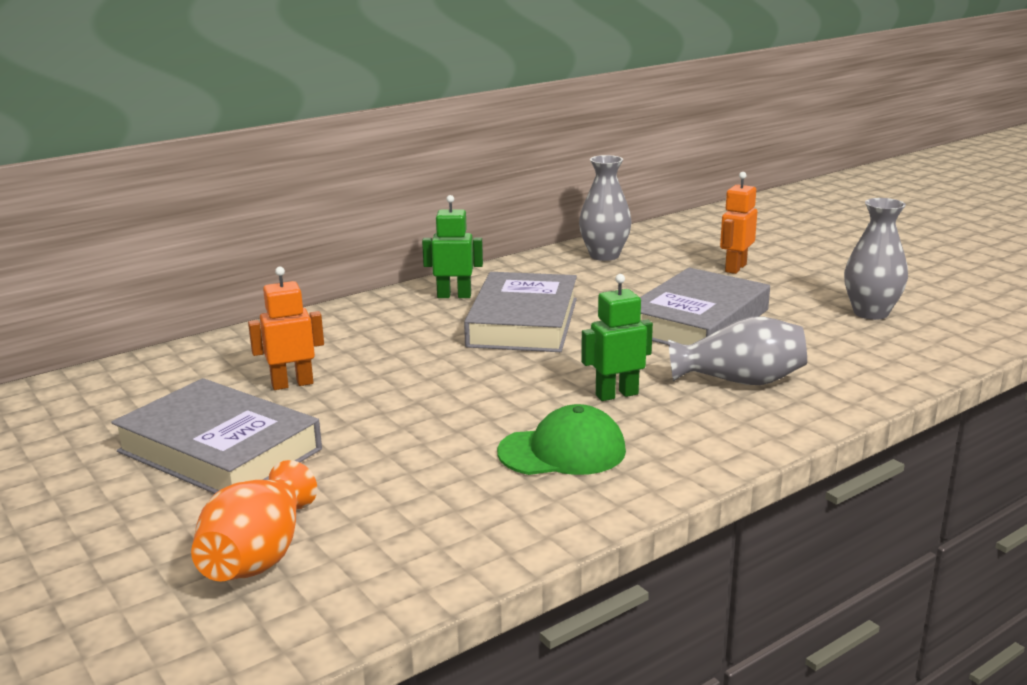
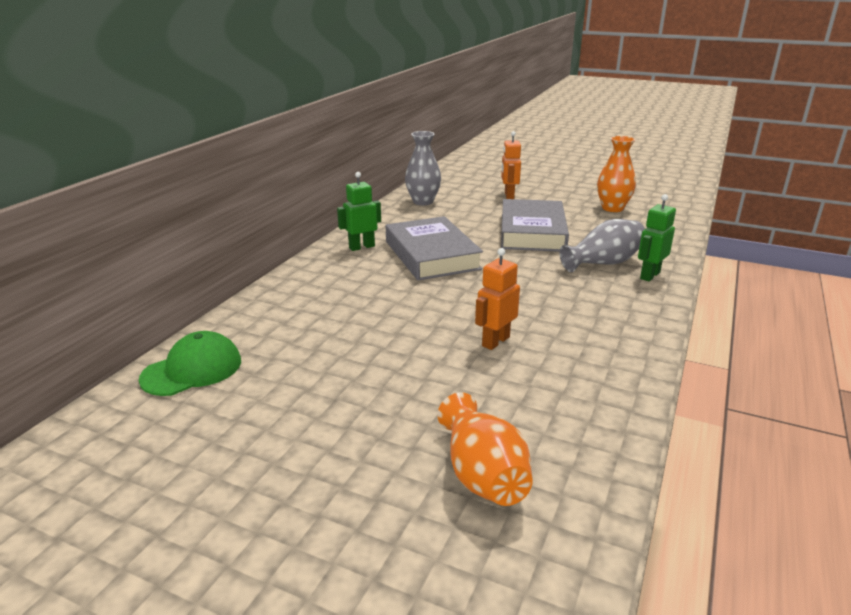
camera: 30 degrees left, 5 degrees up
(220, 450) = (343, 404): grey book -> none
(292, 384) = (330, 337): orange robot -> orange robot (495, 341)
(562, 451) = (570, 333): green cap -> green cap (192, 370)
(616, 394) = (550, 288): green robot -> green robot (649, 275)
(870, 313) = (612, 208): grey vase -> orange vase

